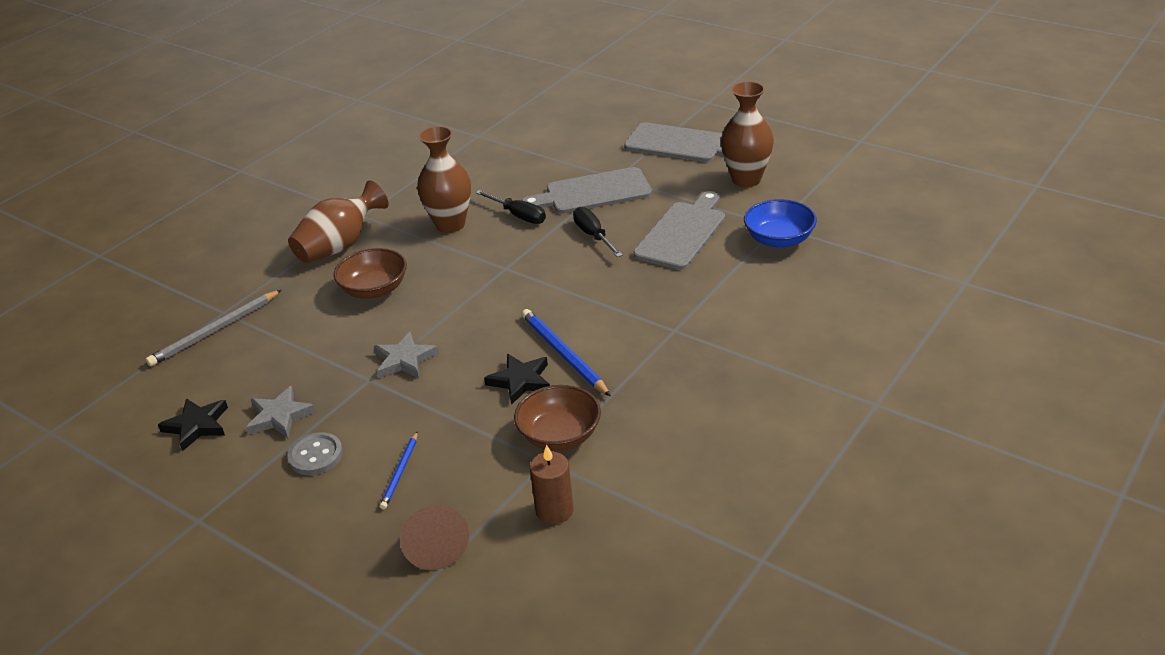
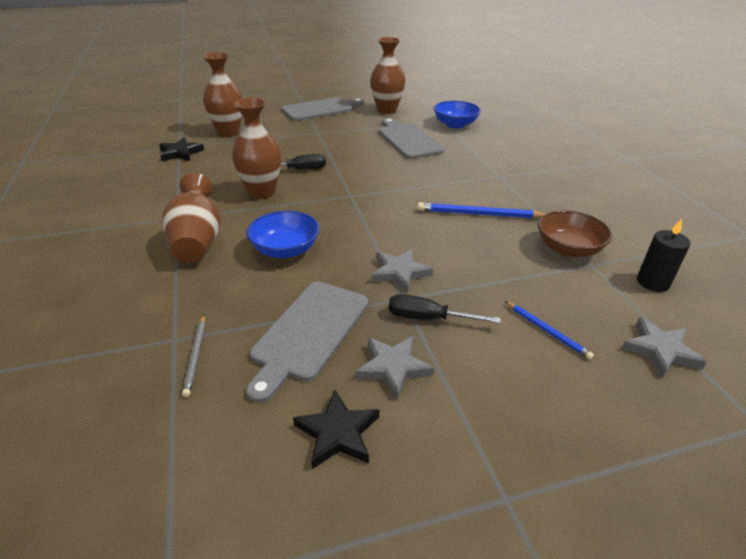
camera: 55 degrees left, 0 degrees up
(215, 331) = (196, 356): grey pencil -> grey pencil, size x0.59
(316, 456) = (477, 368): grey button -> none
(374, 289) = (285, 250): brown bowl -> blue bowl
(435, 546) = (660, 350): brown cone -> grey star
(520, 381) = (489, 239): black star -> black star (180, 153)
(542, 137) = (228, 132): none -> brown vase
(554, 510) = (652, 282): brown candle -> black candle
(593, 192) = (320, 143): grey cutting board -> grey cutting board (309, 333)
(593, 235) = (365, 159): black screwdriver -> black screwdriver (428, 318)

